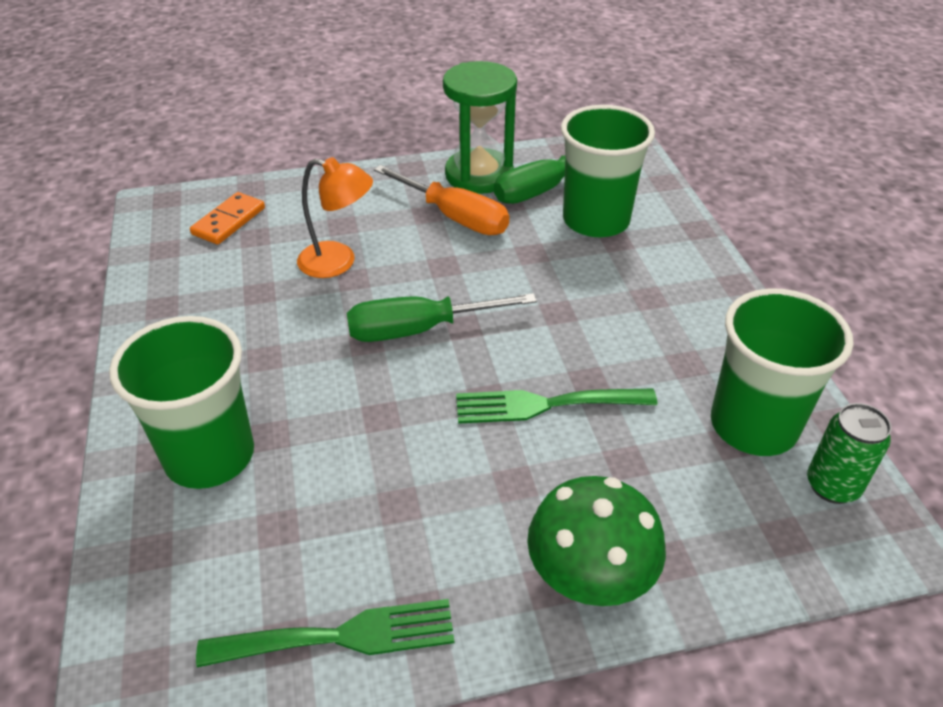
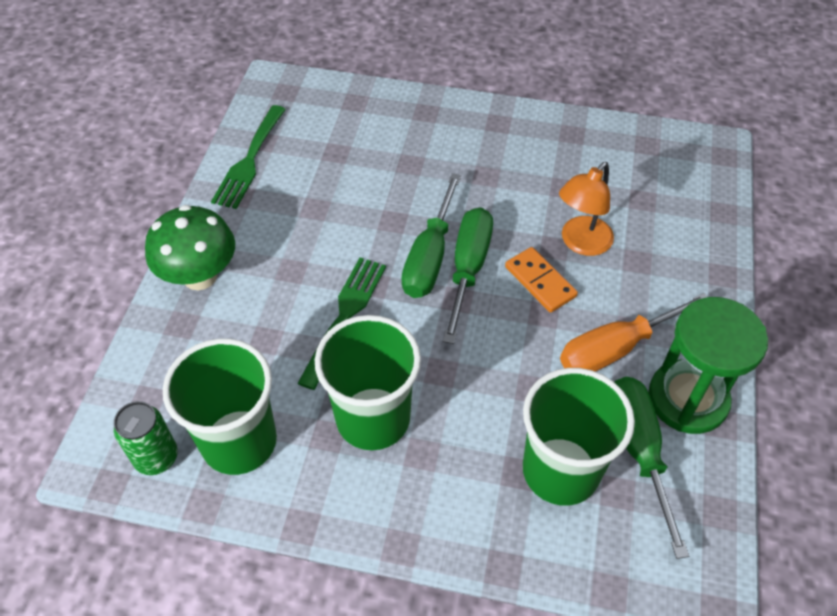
camera: 115 degrees right, 10 degrees up
(209, 455) = (409, 134): green cup -> green cup (373, 418)
(228, 221) = (672, 187): orange domino -> orange domino (540, 281)
(419, 364) = (430, 256): none -> green screwdriver

